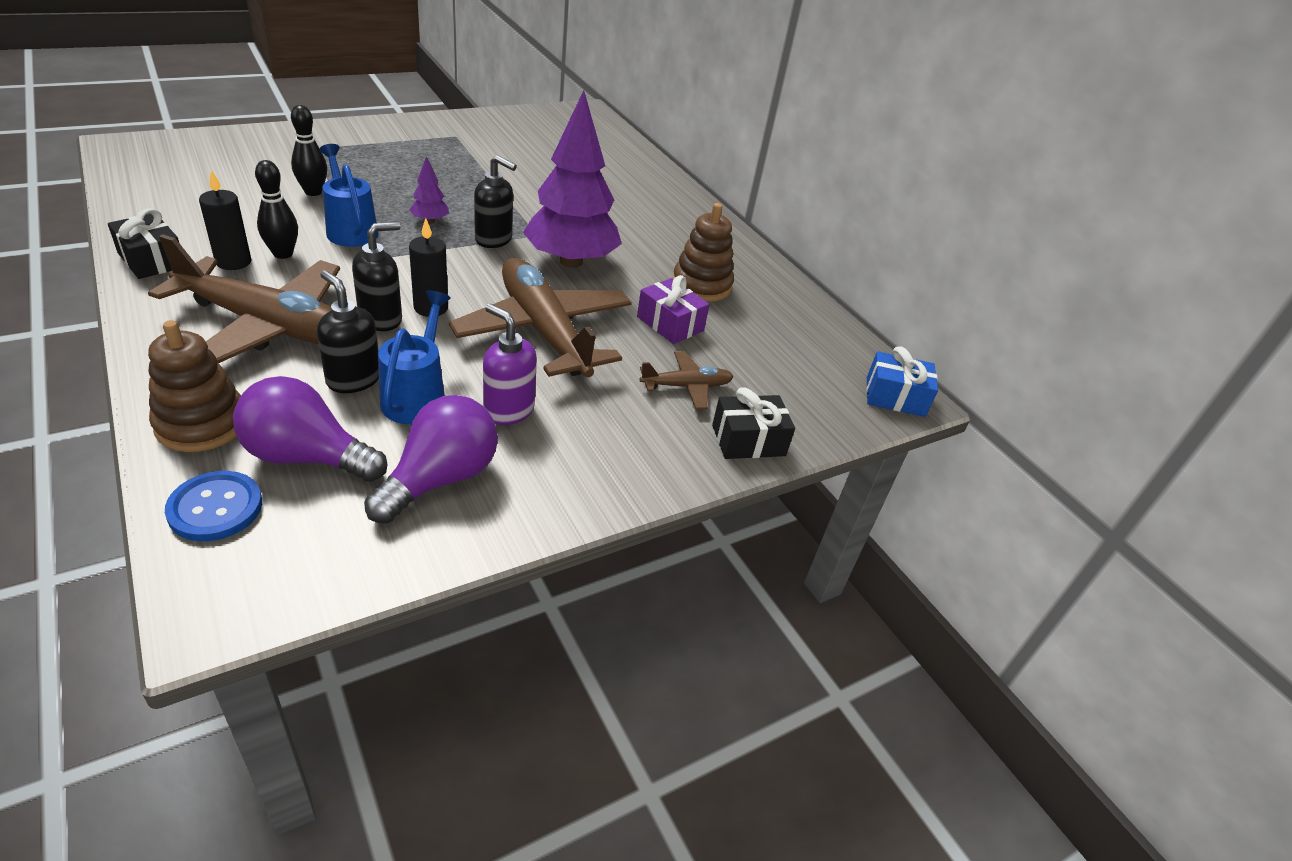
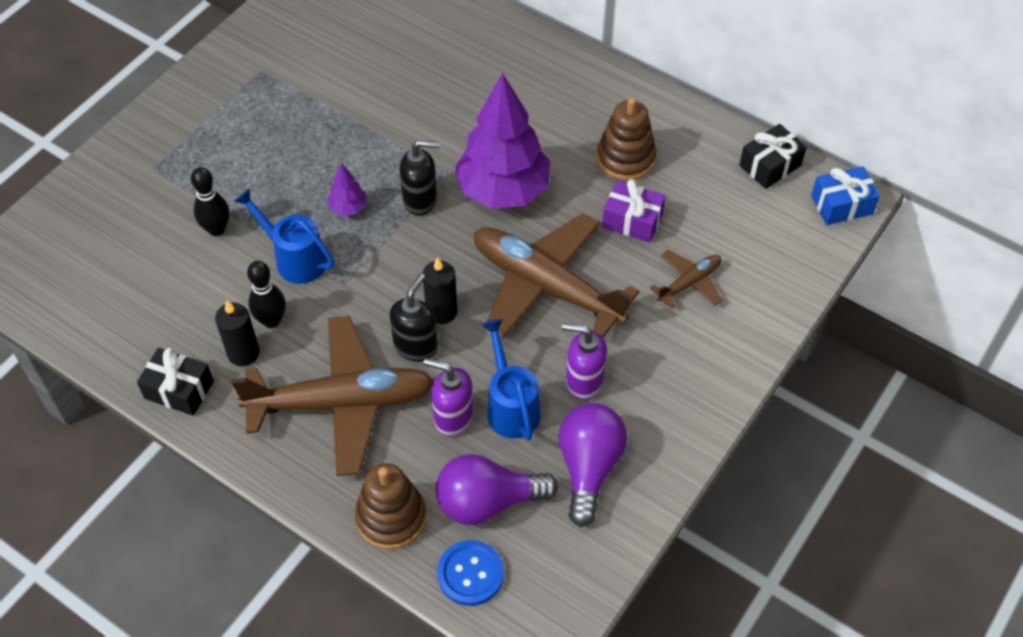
camera: 20 degrees left, 15 degrees up
(353, 379) = (453, 417): black soap dispenser -> purple soap dispenser
(748, 440) = (765, 312): black gift -> black gift (770, 165)

